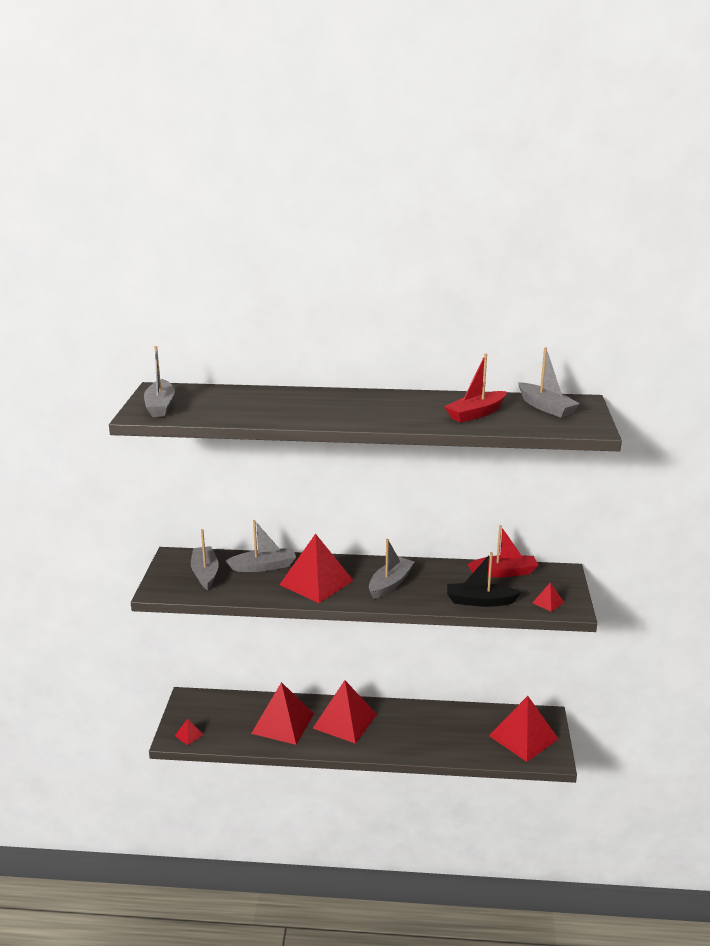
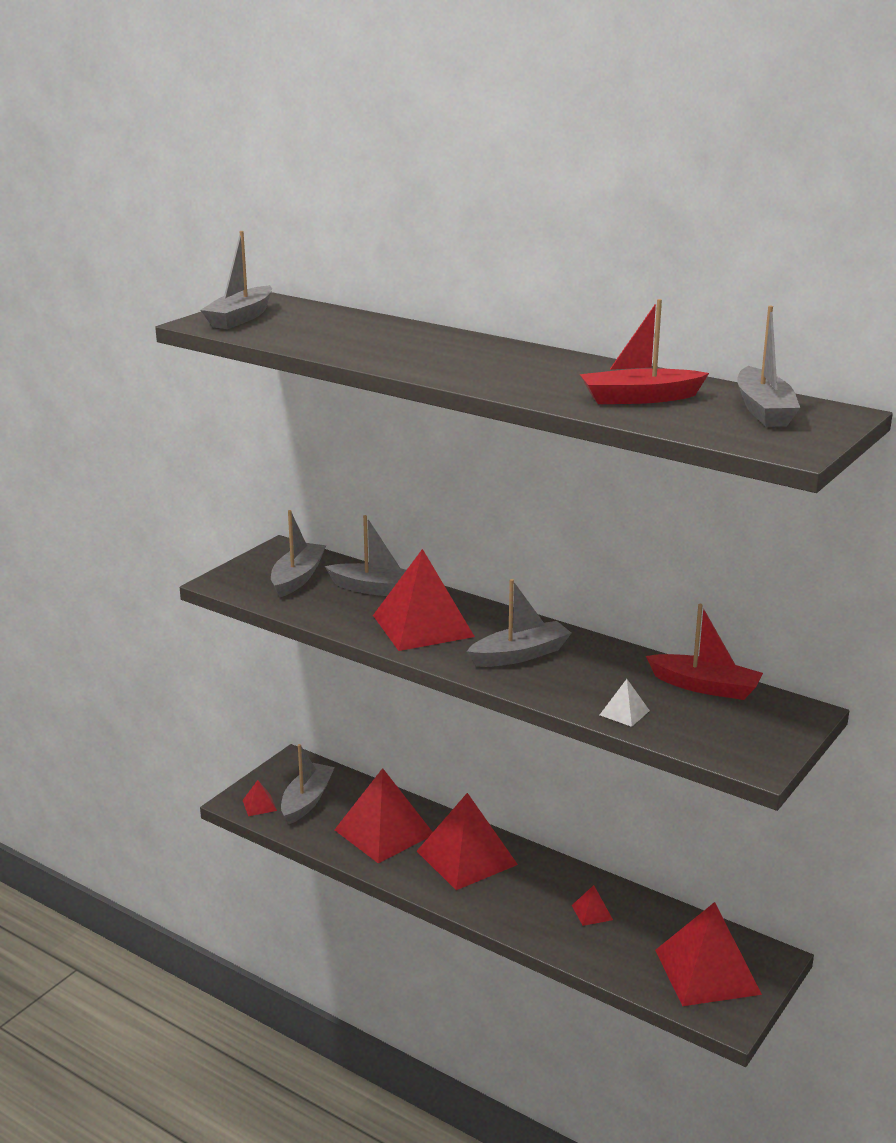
camera: 30 degrees right, 0 degrees up
(217, 721) = (306, 801): none -> grey boat
(480, 601) = (624, 712): black boat -> white pyramid
(548, 602) = (729, 744): red pyramid -> red pyramid (592, 912)

